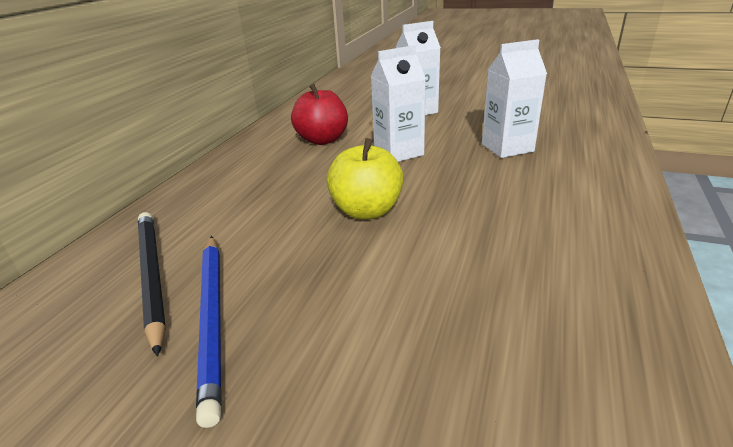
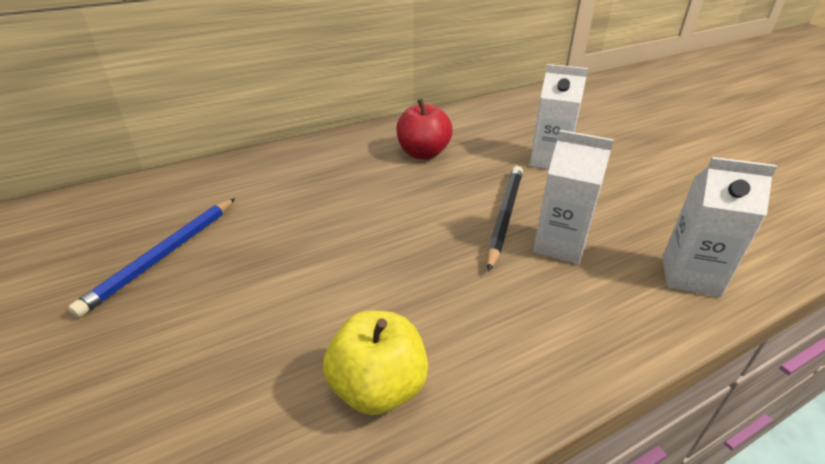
camera: 40 degrees right, 5 degrees up
(152, 276) = (181, 208): black pencil -> black pencil (504, 216)
(366, 211) = (348, 236): yellow apple -> yellow apple (378, 387)
(398, 153) = (457, 197): white carton -> white carton (690, 276)

